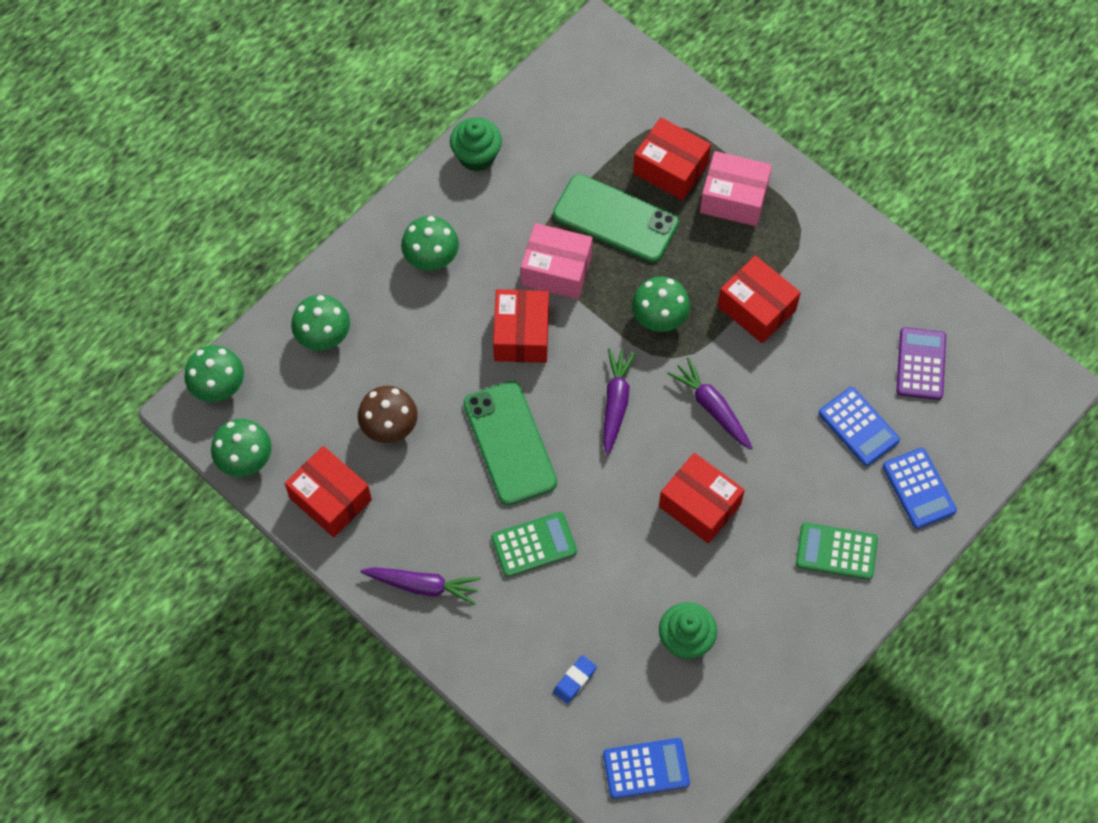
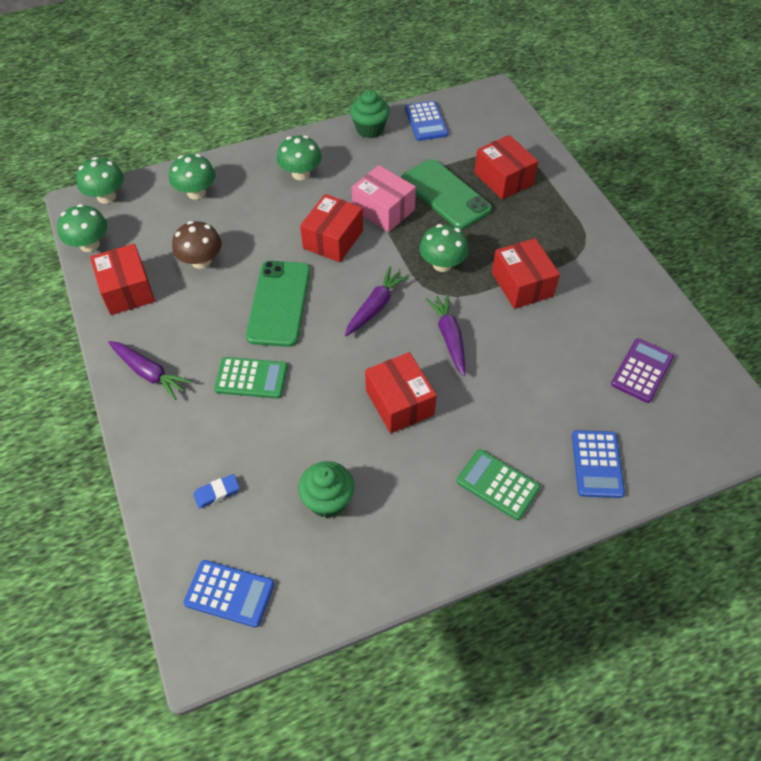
camera: 25 degrees right, 10 degrees down
(733, 198) = (541, 211): pink box -> none
(858, 427) = (565, 396): blue calculator -> blue calculator (426, 122)

